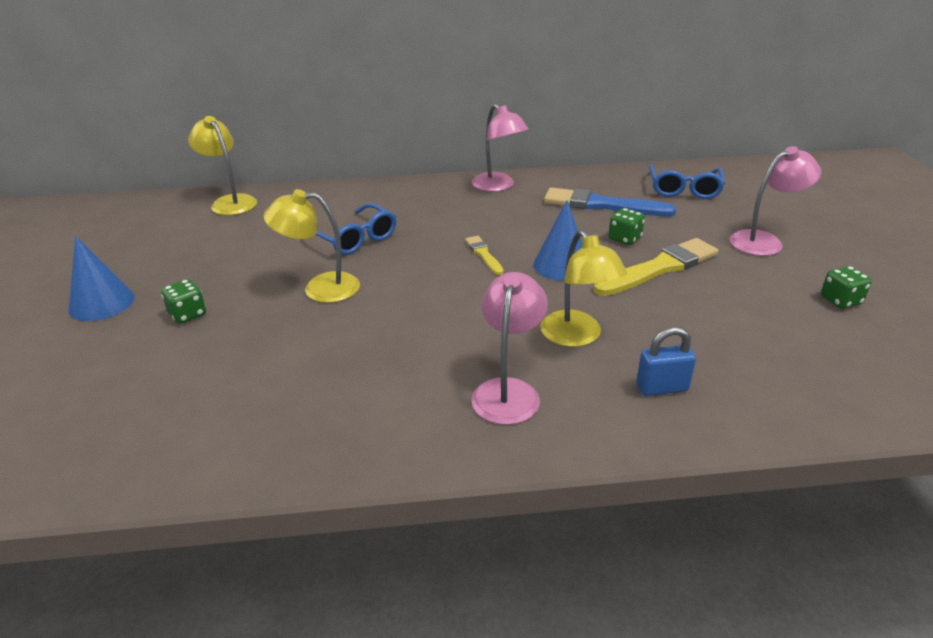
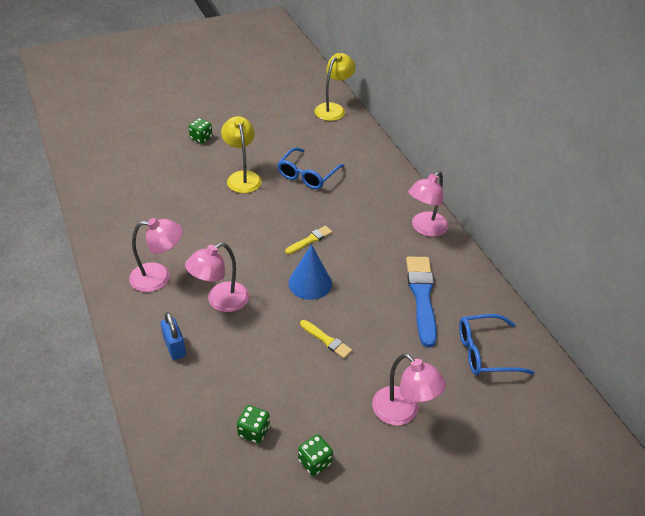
camera: 70 degrees right, 10 degrees up
(102, 303) = (203, 107): blue cone -> none
(577, 337) = (220, 301): yellow lamp -> pink lamp
(624, 239) = (366, 316): green dice -> green dice (254, 431)
(659, 268) = (326, 340): yellow brush -> yellow brush, size x0.51

